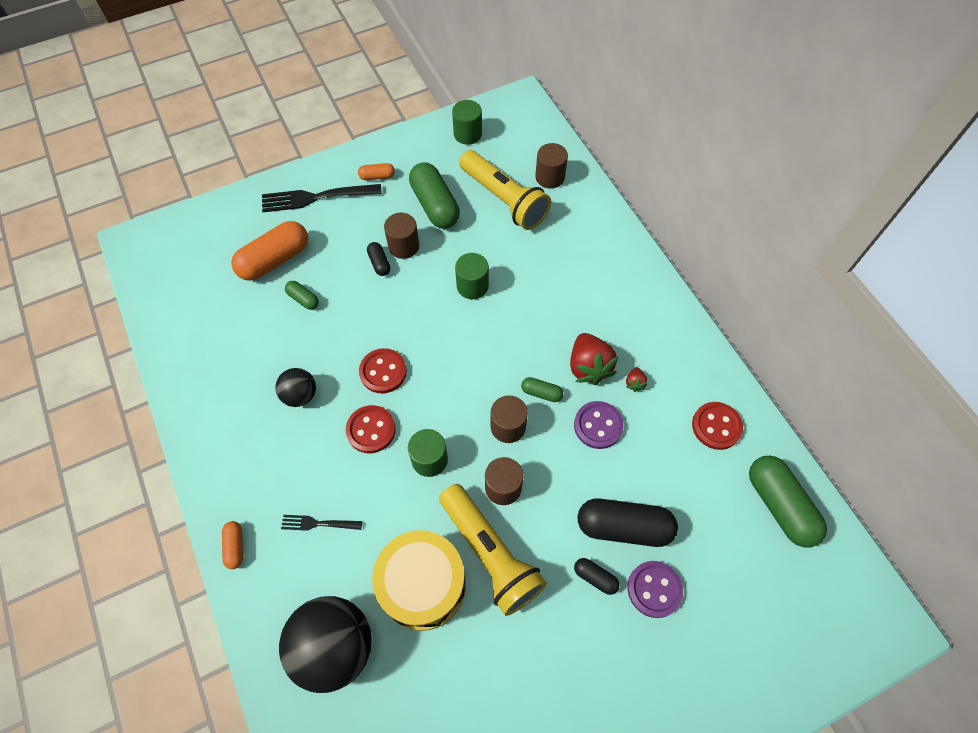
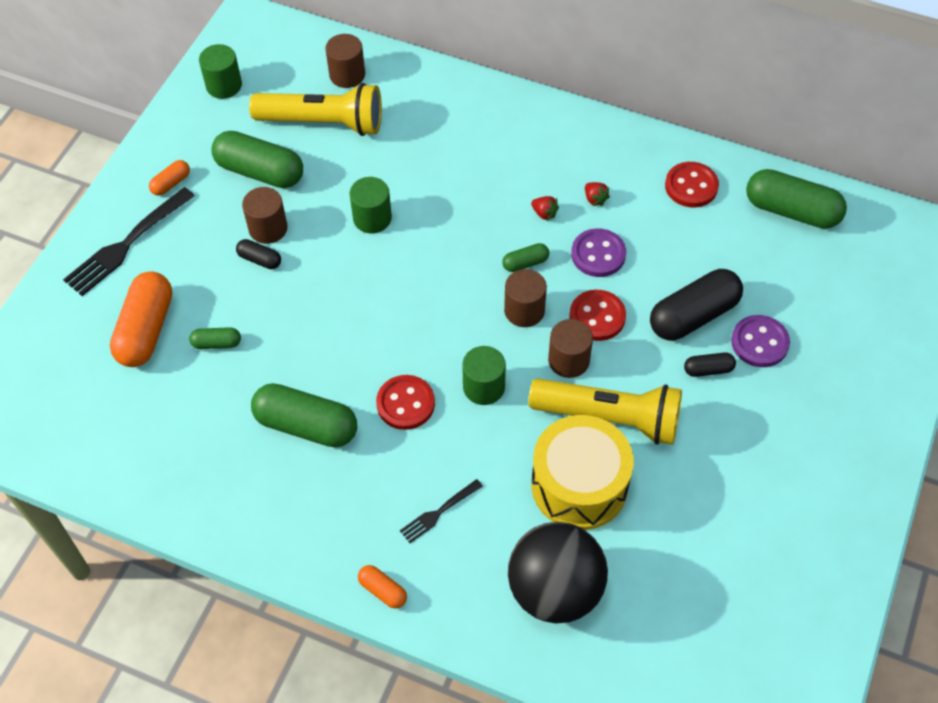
camera: 40 degrees left, 5 degrees down
(300, 395) = (306, 425): black ball -> green capsule
(383, 372) = (365, 348): red button -> red button (597, 317)
(588, 367) = (544, 213): red strawberry -> red strawberry, size x0.46

